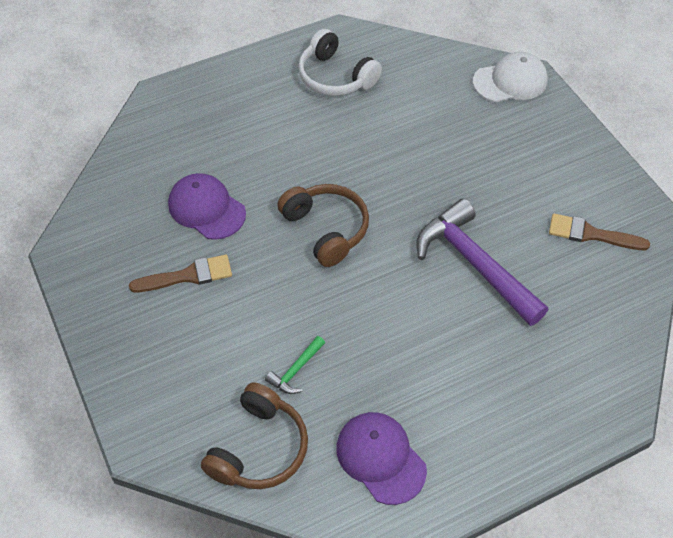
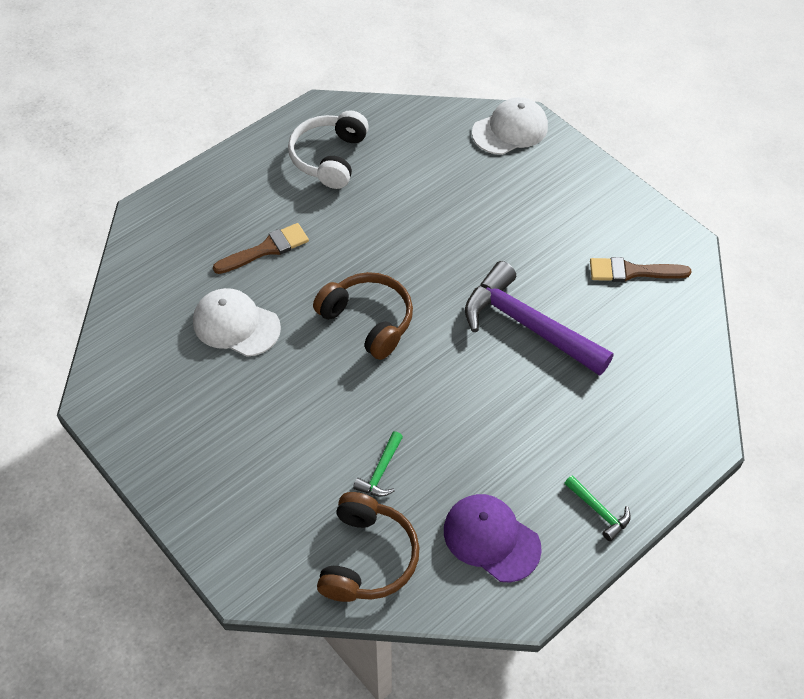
camera: 15 degrees left, 0 degrees up
(188, 276) = (238, 399): brown brush -> brown brush (266, 249)
(206, 209) = (236, 325): purple cap -> white cap
(335, 77) = (329, 158): white headphones -> white headphones turned 75 degrees clockwise
(493, 456) = (599, 511): none -> green hammer

